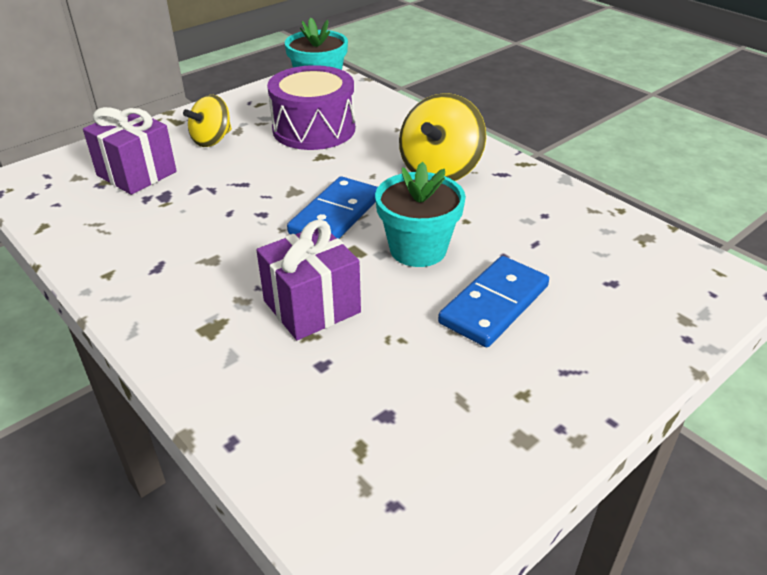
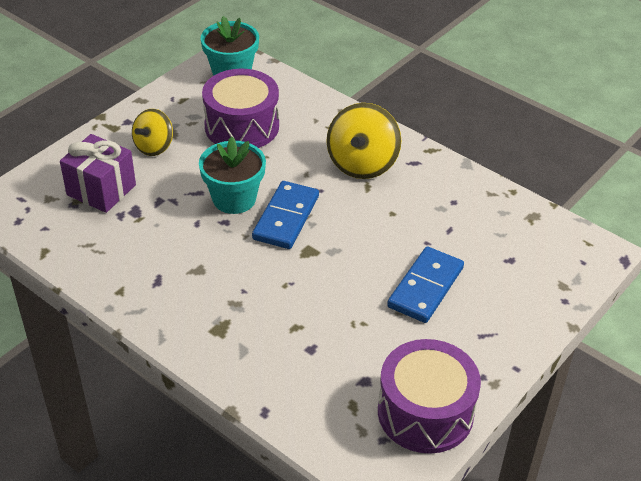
camera: 10 degrees left, 5 degrees up
(312, 306) = (290, 303): purple gift -> none
(418, 249) = (359, 244): turquoise flower pot -> turquoise flower pot (234, 199)
(466, 471) = (425, 412): none -> purple drum

